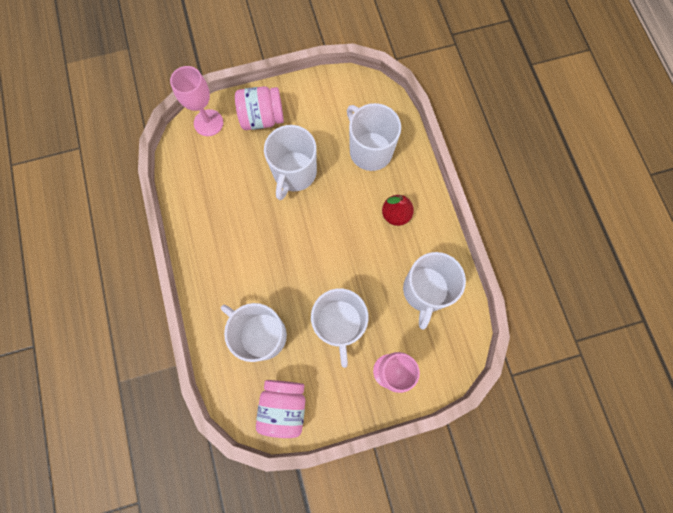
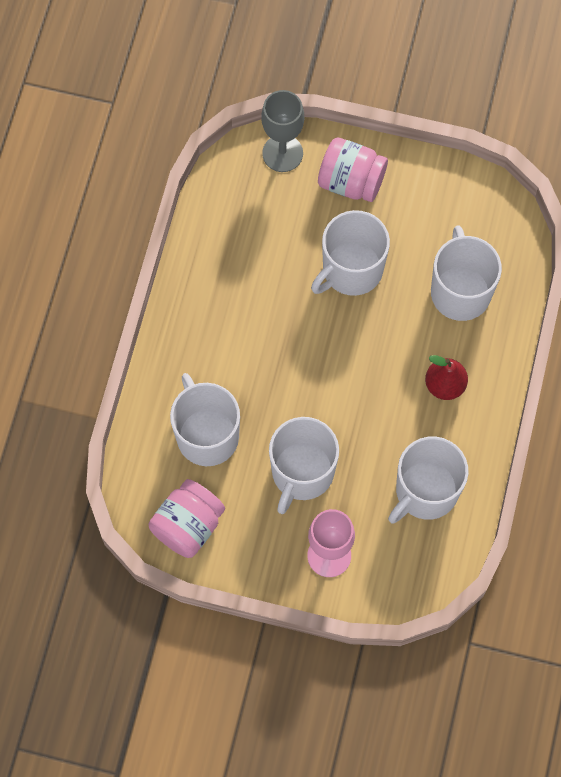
camera: 30 degrees right, 5 degrees down
(208, 123) = (282, 153): pink goblet -> grey goblet

